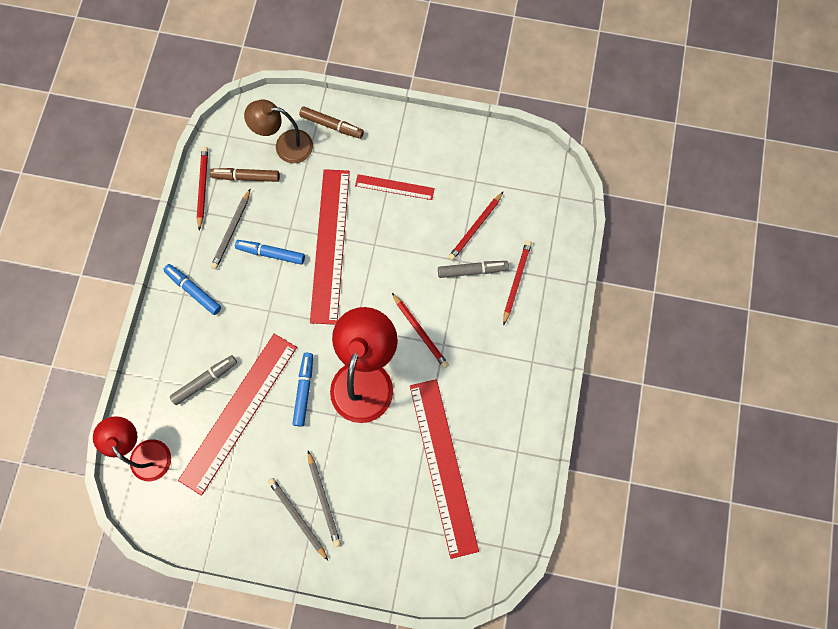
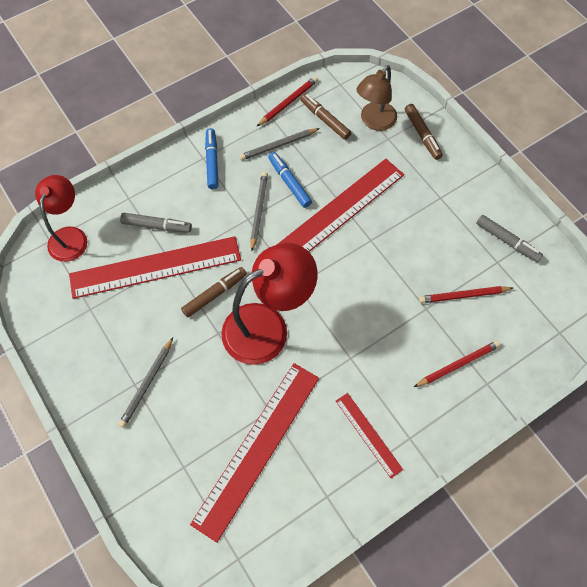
camera: 45 degrees right, 10 degrees down
(285, 146) = (374, 122): brown lamp -> brown lamp turned 105 degrees counterclockwise
(297, 517) = (116, 378): grey pencil -> grey pencil (258, 211)
(304, 390) = (215, 294): blue marker -> brown marker
(394, 187) = (427, 214): red ruler -> red ruler (368, 434)
(420, 331) = (342, 332): red pencil -> none
(472, 270) = (429, 324): grey marker -> grey marker (507, 241)

